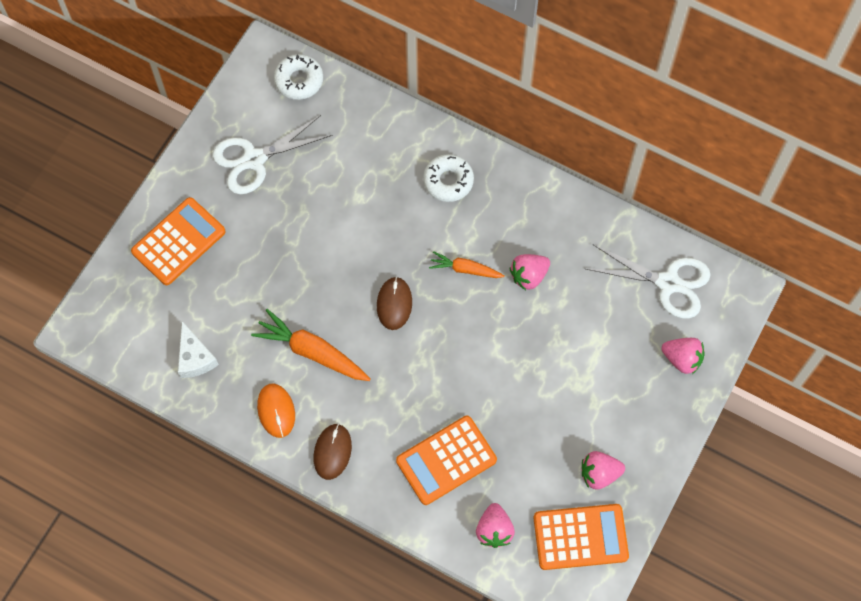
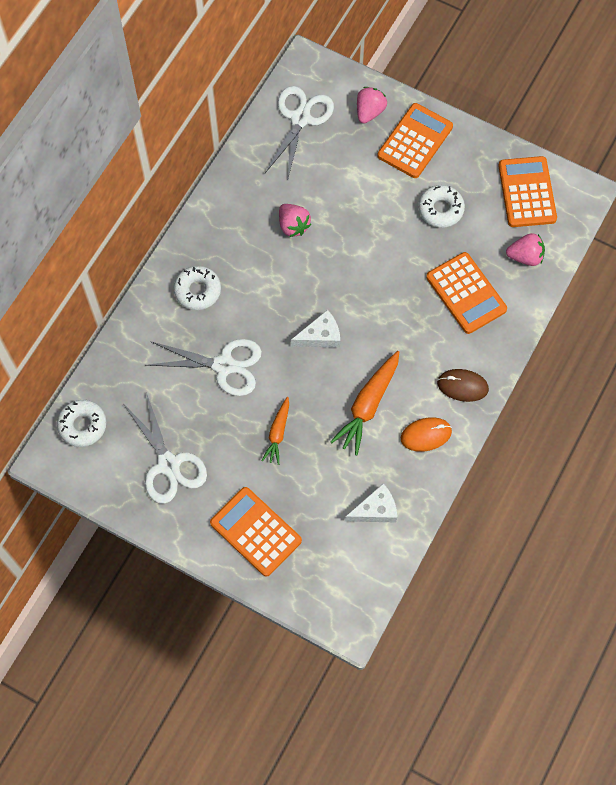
camera: 90 degrees left, 0 degrees up
(361, 208) = (224, 365): none -> white scissors
(394, 304) = (320, 336): brown mouse -> white cheese
(465, 269) = (286, 277): orange carrot -> orange carrot (277, 433)
(554, 436) = (440, 209): none -> white donut
(599, 474) = (472, 177): pink strawberry -> none
(644, 409) = (415, 141): none -> orange calculator

